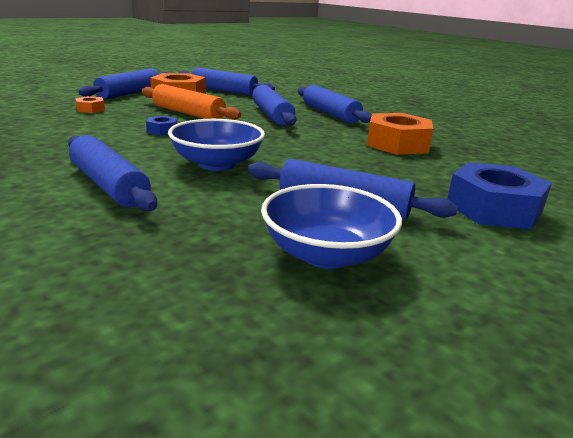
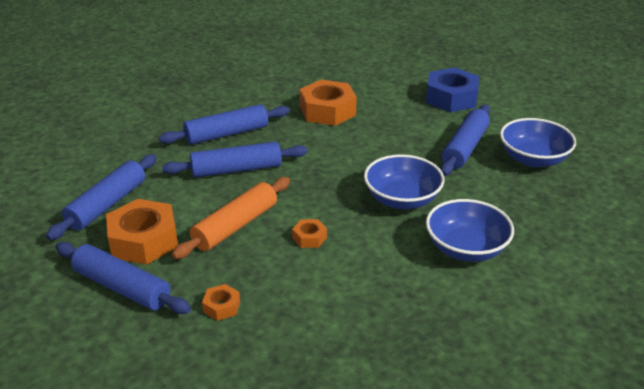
camera: 85 degrees left, 10 degrees up
(108, 185) = (466, 248): blue rolling pin -> blue bowl
(162, 130) = (309, 238): blue nut -> orange nut

